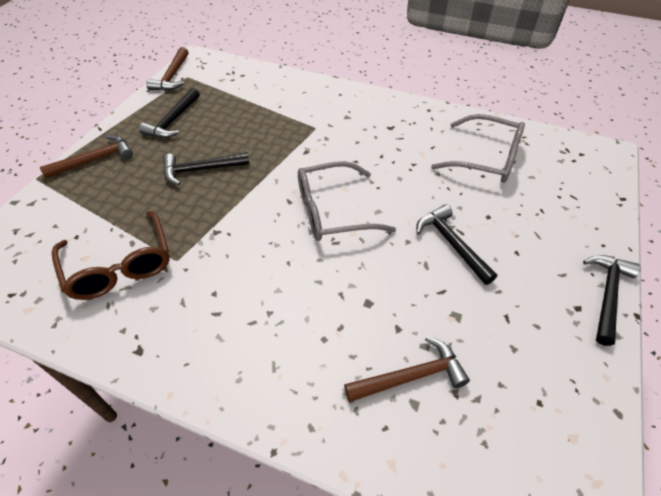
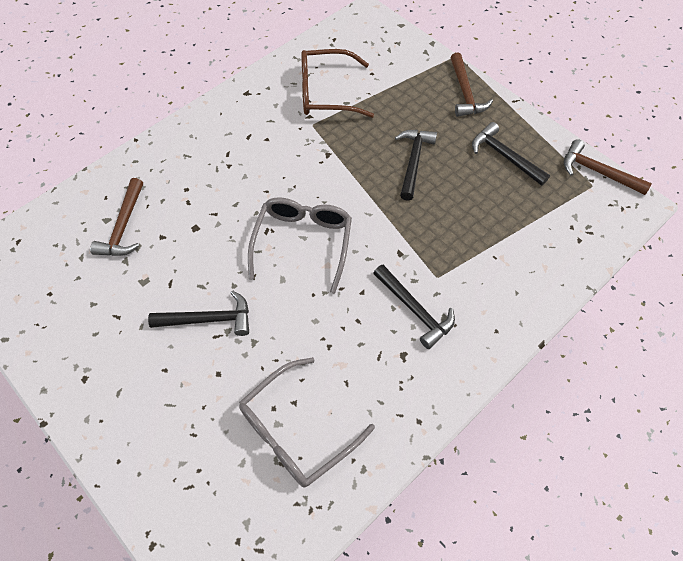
camera: 115 degrees right, 10 degrees up
(607, 295) = (75, 414): black hammer -> black hammer (414, 310)

